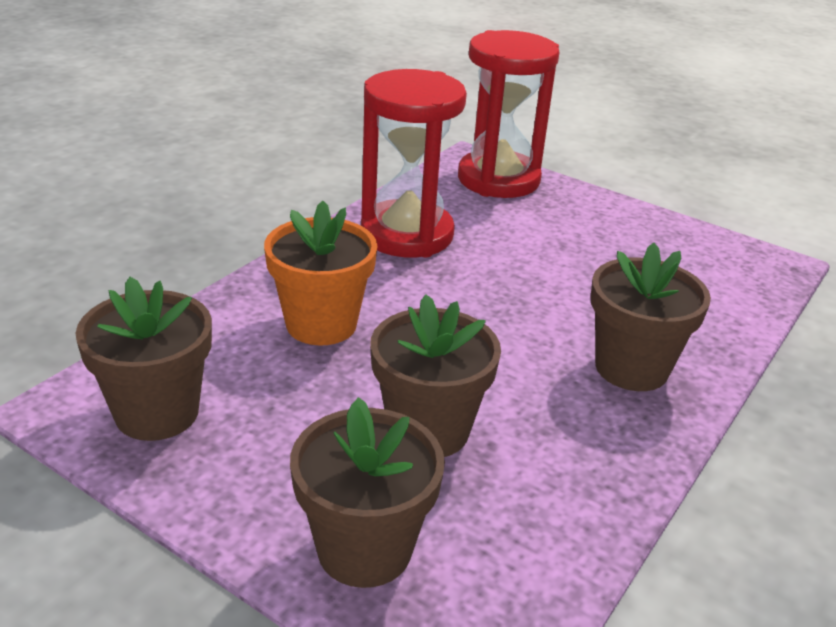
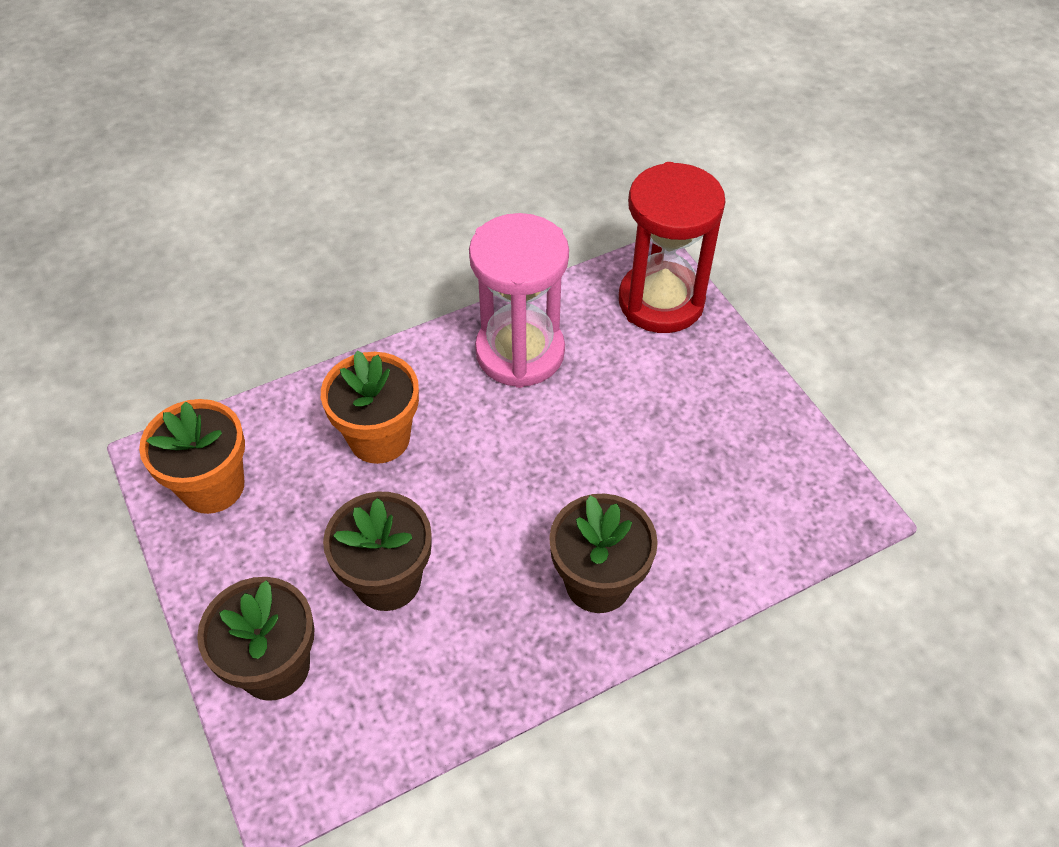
camera: 30 degrees right, 20 degrees up
(157, 413) = (212, 486): brown flower pot -> orange flower pot
(407, 234) = (520, 352): red hourglass -> pink hourglass

